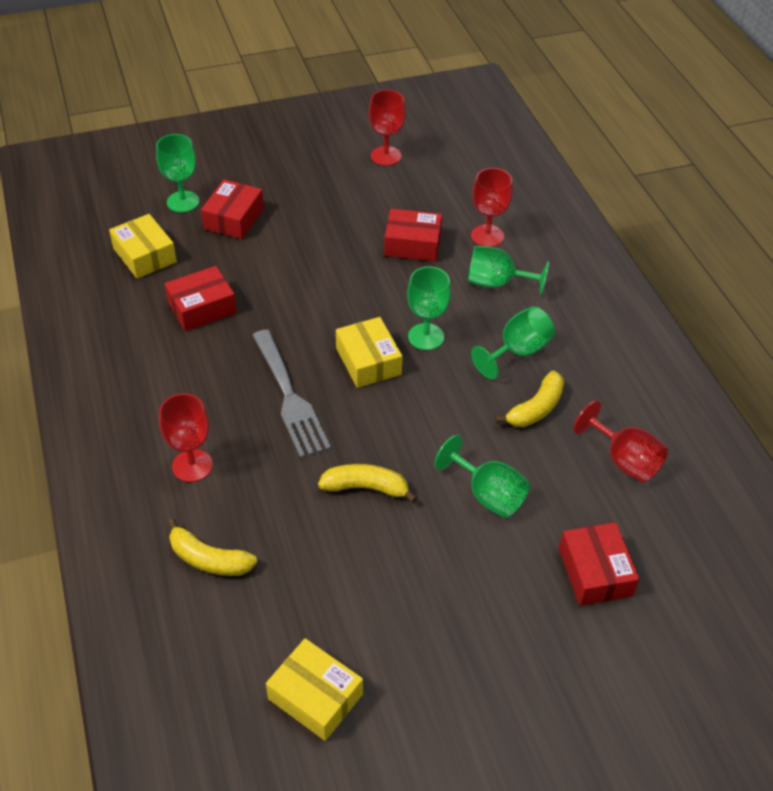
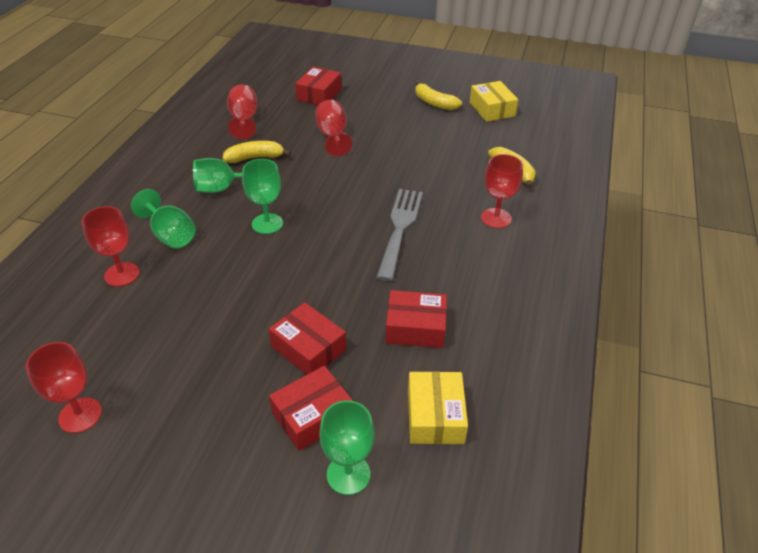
camera: 145 degrees left, 5 degrees down
(366, 487) = (396, 165): yellow banana -> yellow banana (434, 103)
(368, 361) = (324, 226): yellow box -> none
(412, 244) = (187, 297): red box -> red box (309, 348)
(488, 494) = (333, 136): green goblet -> red goblet

